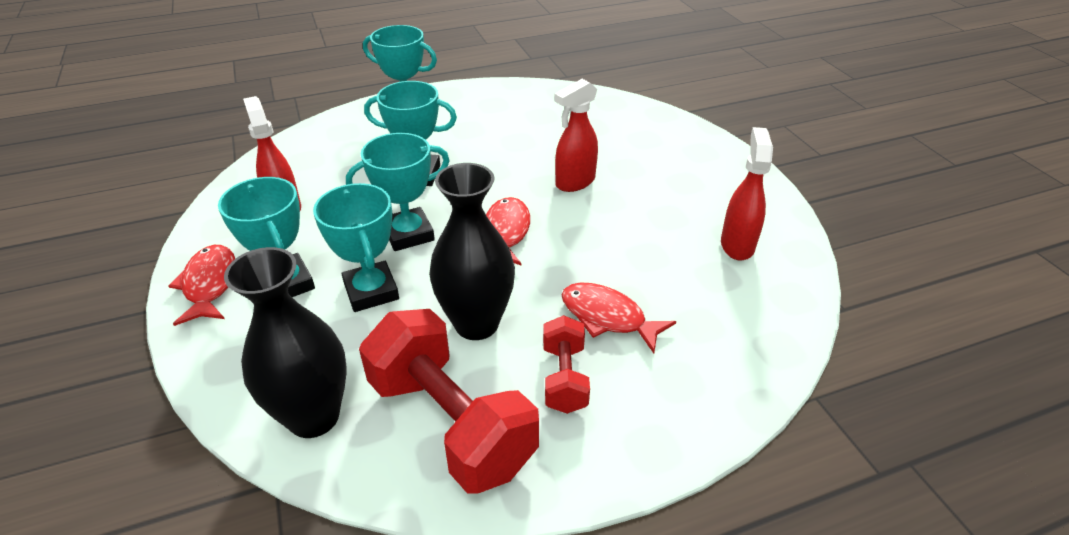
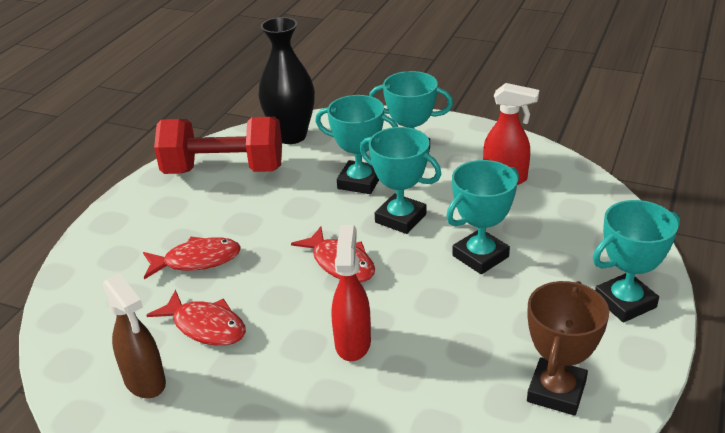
camera: 135 degrees right, 5 degrees down
(209, 285) = (446, 131): red fish -> red fish (205, 326)
(408, 234) = (400, 218): turquoise trophy -> turquoise trophy turned 75 degrees counterclockwise
(476, 324) = (273, 207): black vase -> none
(513, 105) = (556, 391): none -> brown trophy
(564, 378) = (188, 218): red dumbbell -> none
(737, 245) = (145, 382): red spray bottle -> brown spray bottle

